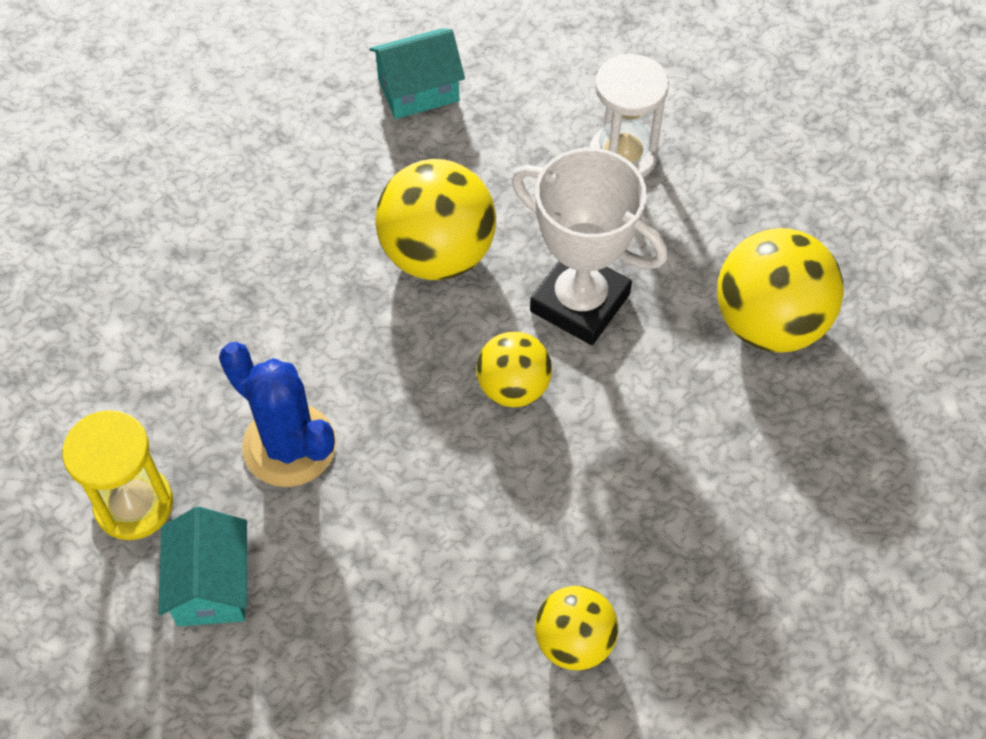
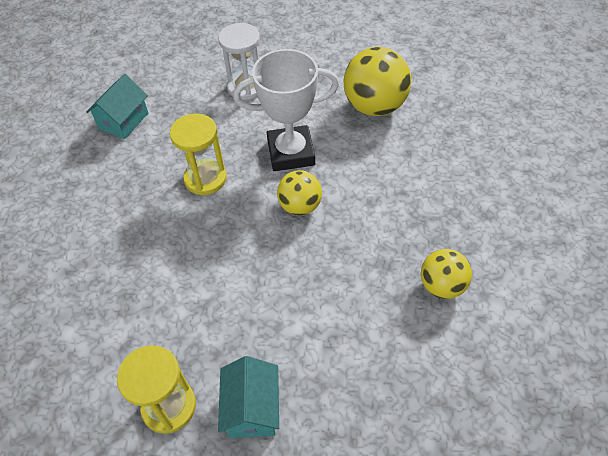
camera: 40 degrees left, 5 degrees down
(211, 585) = (252, 408): turquoise house -> turquoise house turned 45 degrees clockwise
(289, 446) = (222, 312): blue cactus -> none
(437, 254) = (205, 178): yellow ball -> yellow hourglass

